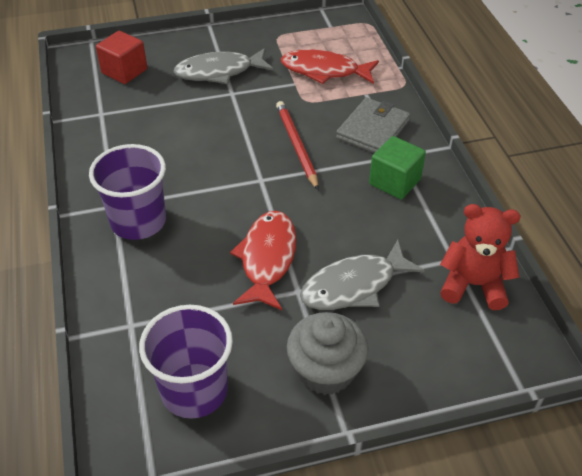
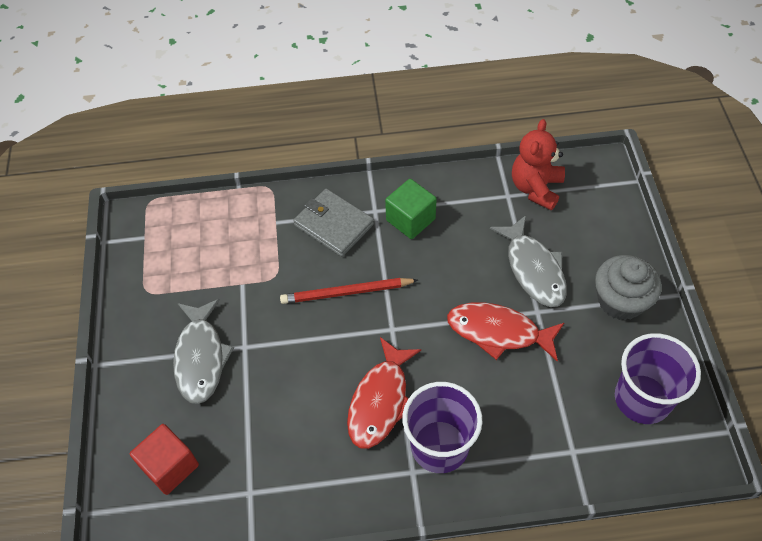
camera: 80 degrees left, 10 degrees up
(324, 71) = (227, 253): red fish -> red fish (380, 401)

